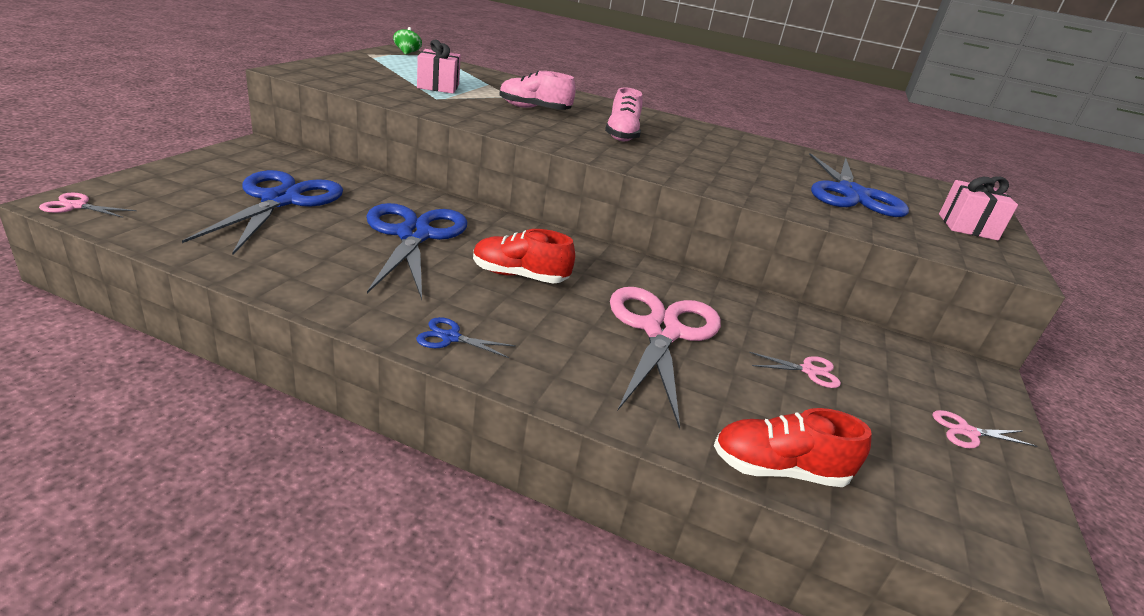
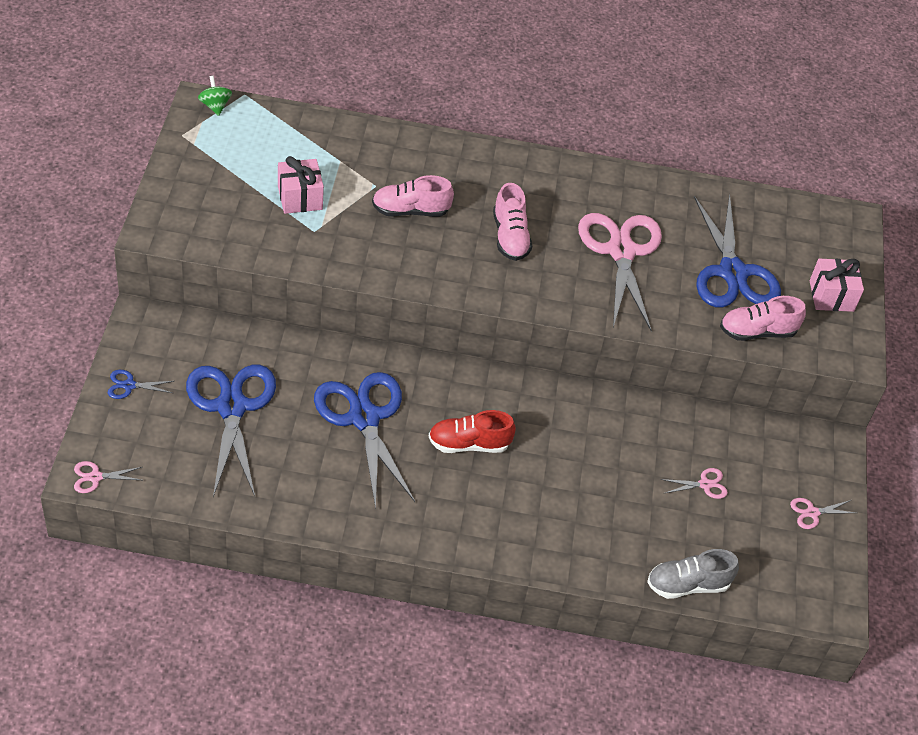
camera: 15 degrees left, 20 degrees up
(450, 337) = (451, 533): blue scissors -> blue scissors (129, 385)
(661, 331) = (593, 475): pink scissors -> pink scissors (621, 251)
(778, 470) = (687, 585): red shoe -> grey shoe
(883, 228) = (757, 332): none -> pink shoe

